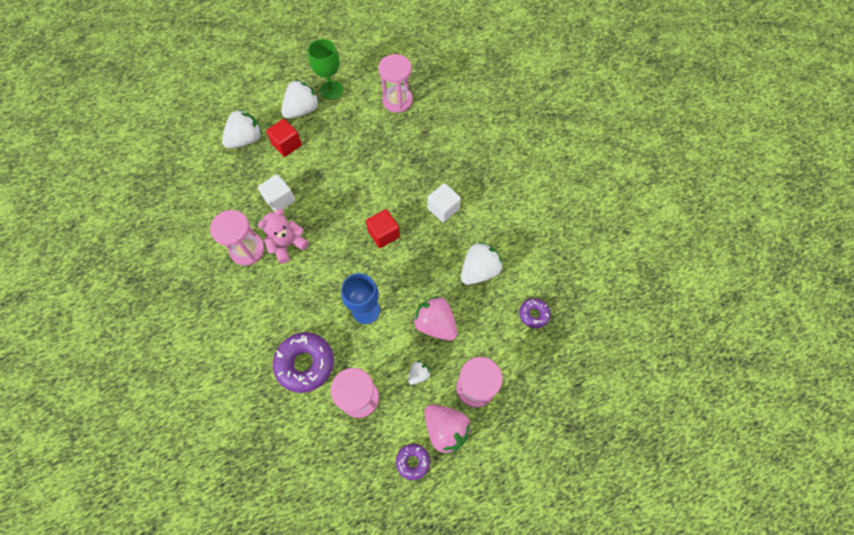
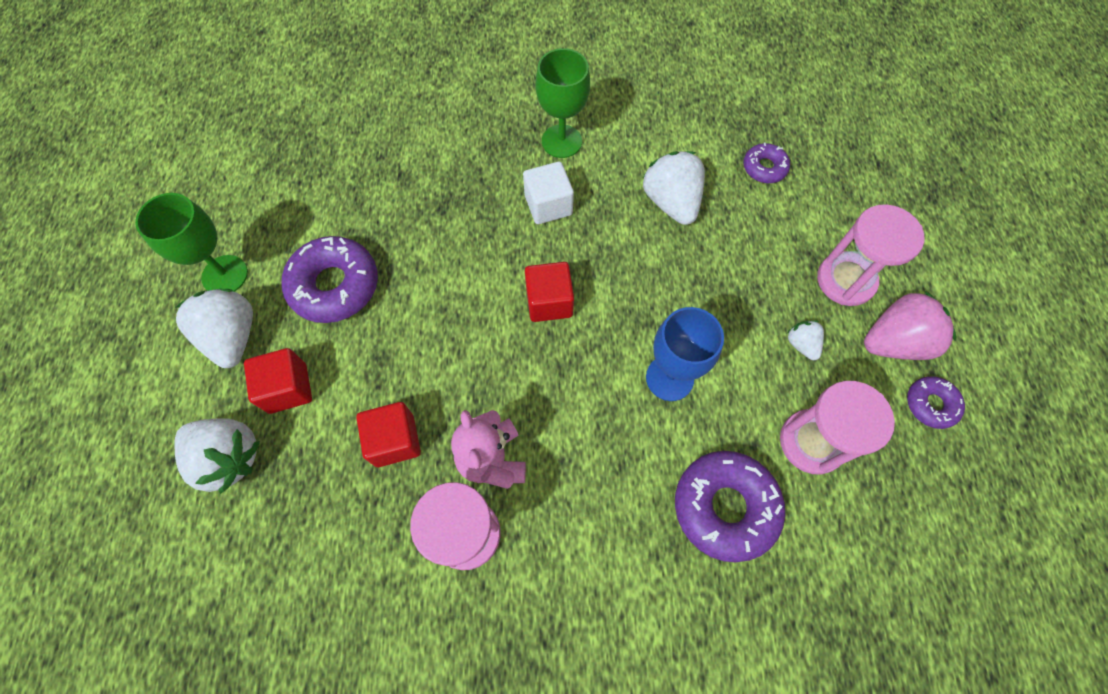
camera: 65 degrees left, 0 degrees up
(246, 140) = (229, 457): white strawberry -> white strawberry turned 135 degrees clockwise
(280, 199) = (395, 440): white cube -> red cube
(347, 136) = (334, 285): none -> purple donut
(397, 100) = (316, 188): pink hourglass -> none
(435, 324) = (731, 291): pink strawberry -> none
(490, 197) = (561, 141): none -> green goblet

